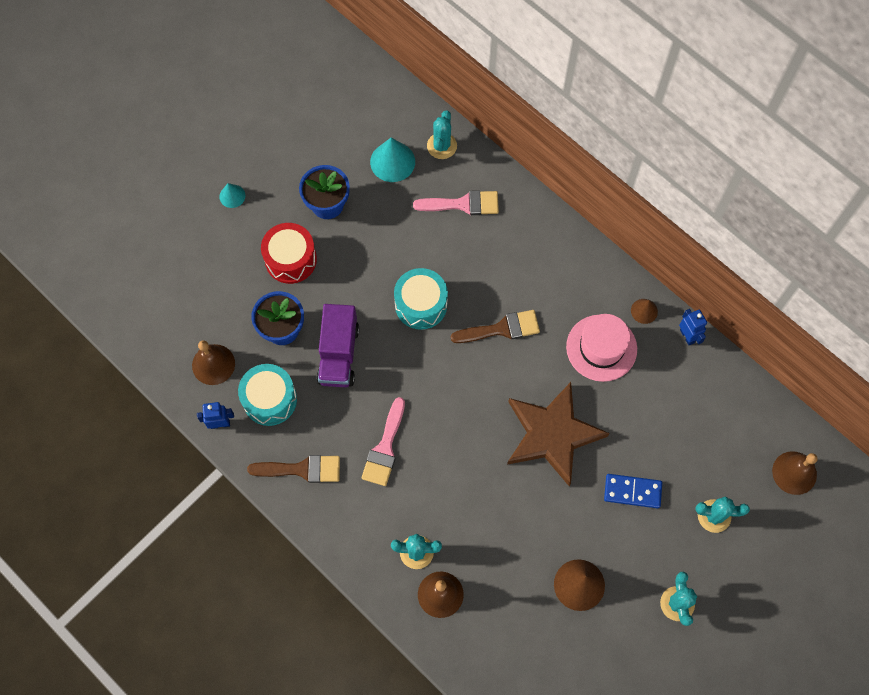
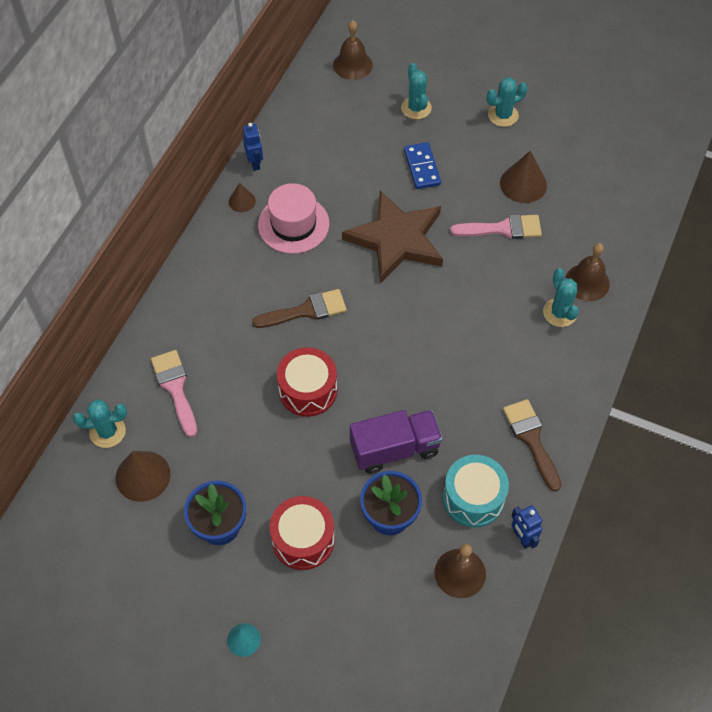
camera: 110 degrees left, 10 degrees down
(385, 448) = (474, 372): pink brush -> pink brush (503, 228)
(392, 161) = (143, 476): turquoise cone -> brown cone
(421, 305) = (308, 390): turquoise drum -> red drum
(501, 329) = (306, 310): brown brush -> brown brush turned 105 degrees clockwise
(687, 336) = (255, 163): blue robot -> blue robot turned 120 degrees clockwise

